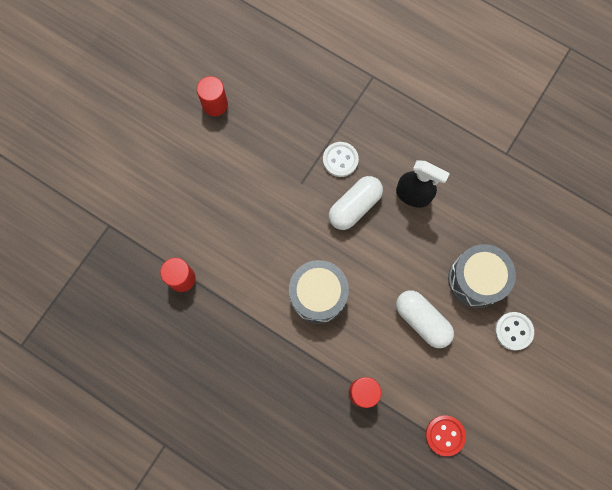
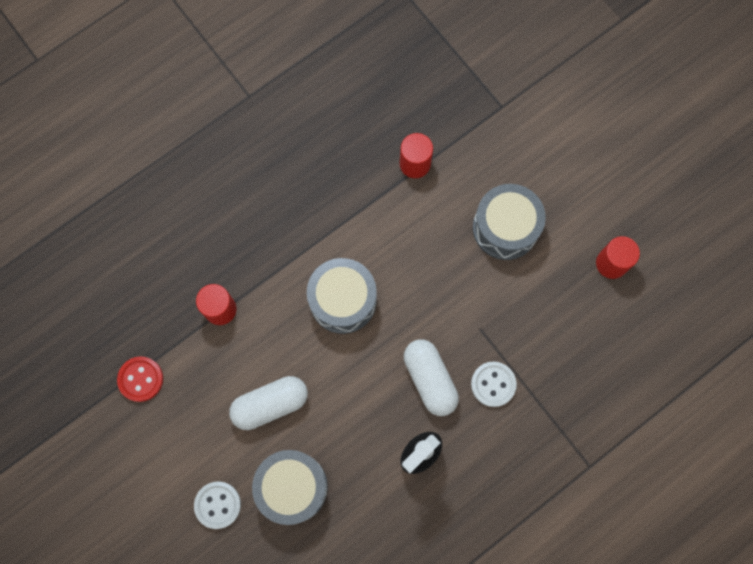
camera: 110 degrees right, 0 degrees up
(213, 190) = (505, 228): none -> grey drum

